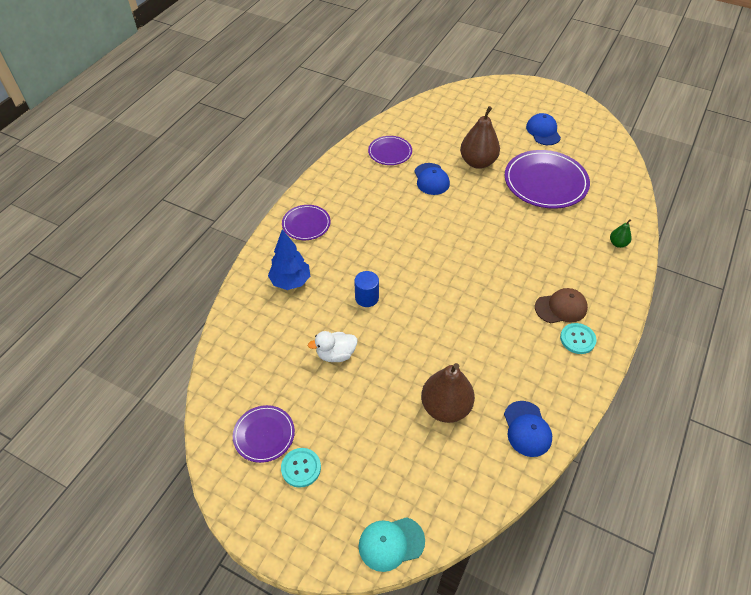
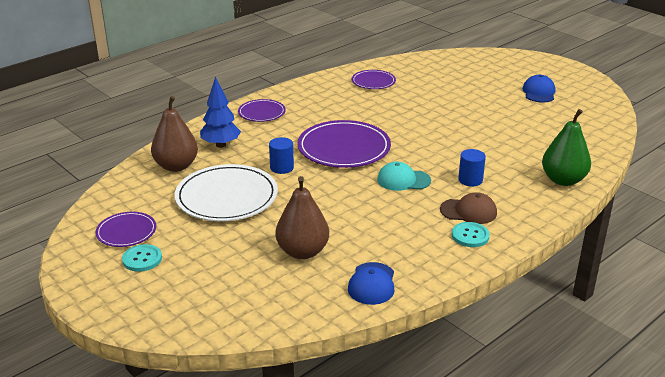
camera: 20 degrees right, 20 degrees down
(336, 354) = (226, 197): white duck -> white plate
(391, 543) = (185, 325): turquoise cap -> turquoise cap (403, 180)
(431, 179) = (400, 105): blue cap -> none
(477, 162) = (455, 101): brown pear -> brown pear (176, 166)
(542, 266) = (470, 180): none -> blue cylinder
(545, 182) = (516, 126): purple plate -> purple plate (344, 148)
(618, 243) = (563, 180): green pear -> green pear, size x2.12

